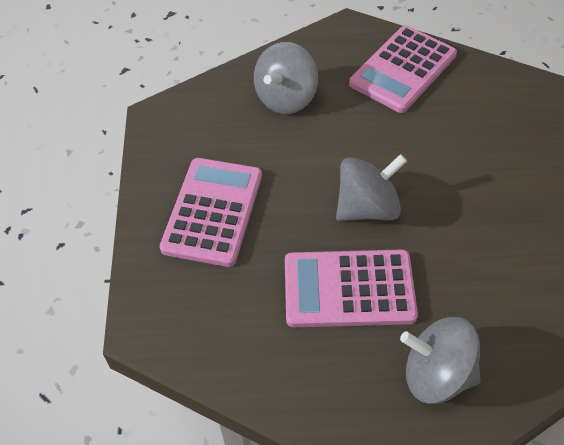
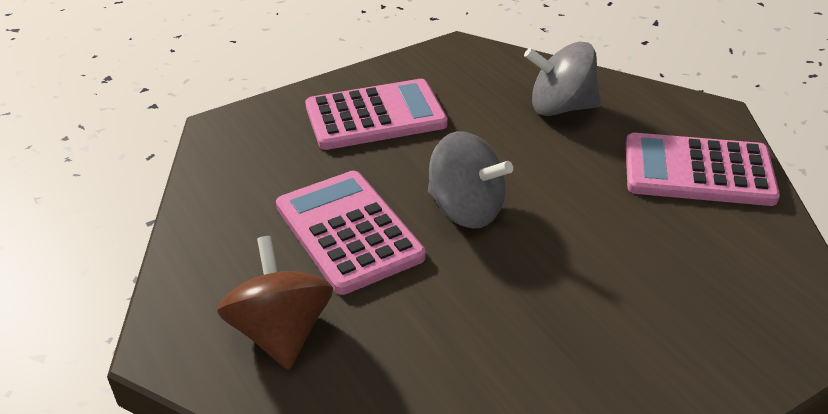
camera: 60 degrees right, 15 degrees down
(436, 374) = (281, 333): grey spinning top -> brown spinning top

